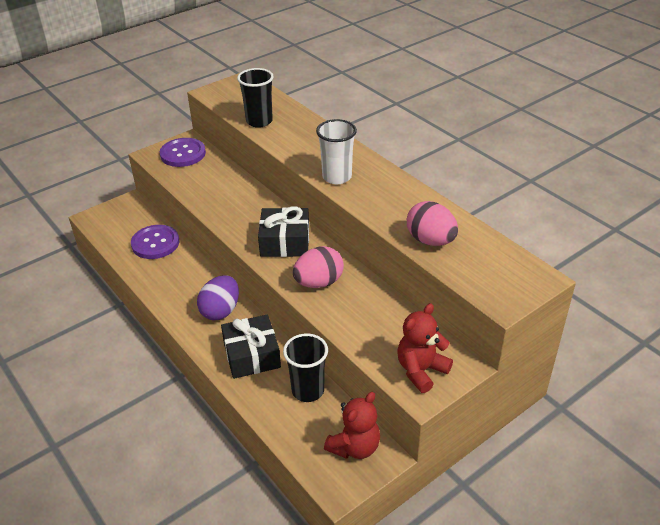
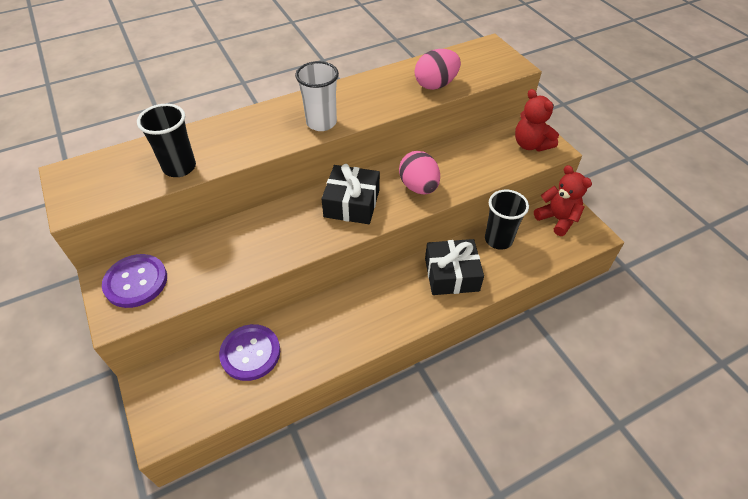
camera: 80 degrees left, 10 degrees up
(220, 311) = (386, 294): purple egg -> none

